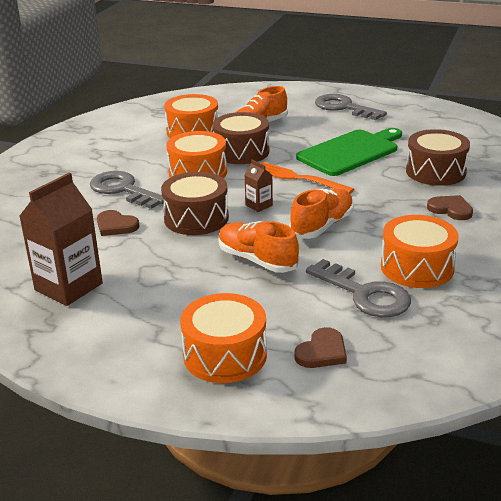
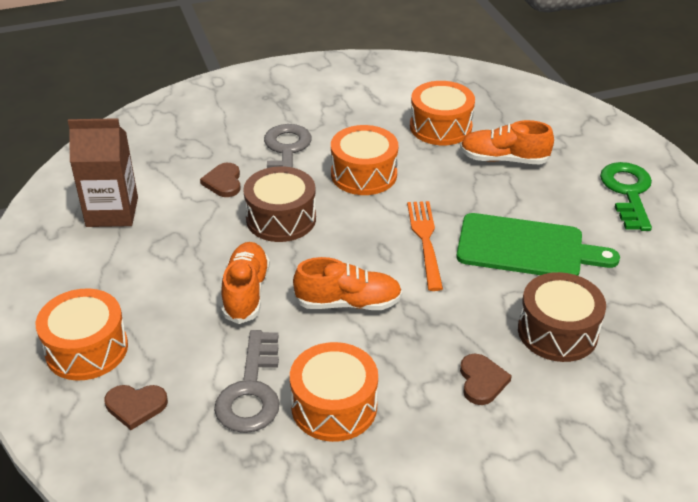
camera: 50 degrees right, 10 degrees up
(241, 152) = (436, 177): brown drum -> none
(259, 205) = (344, 243): brown carton -> none
(343, 107) = (627, 192): grey key -> green key

